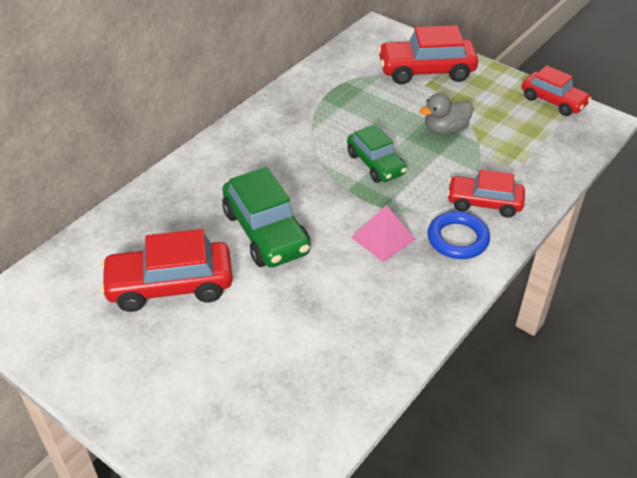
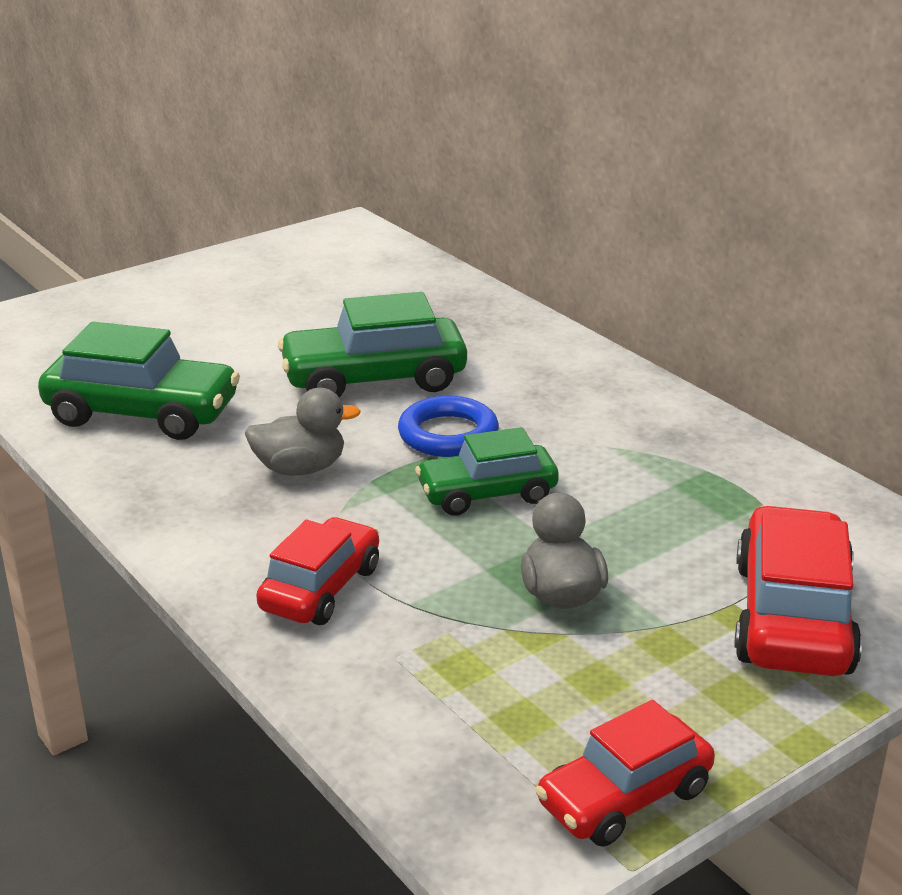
camera: 105 degrees right, 15 degrees down
(170, 285) = (317, 311): red car -> none
(350, 333) = (142, 413): none -> green car
(383, 238) = (300, 469): pink pyramid -> grey duck
(457, 239) = (251, 538): blue ring -> blue ring (448, 434)

